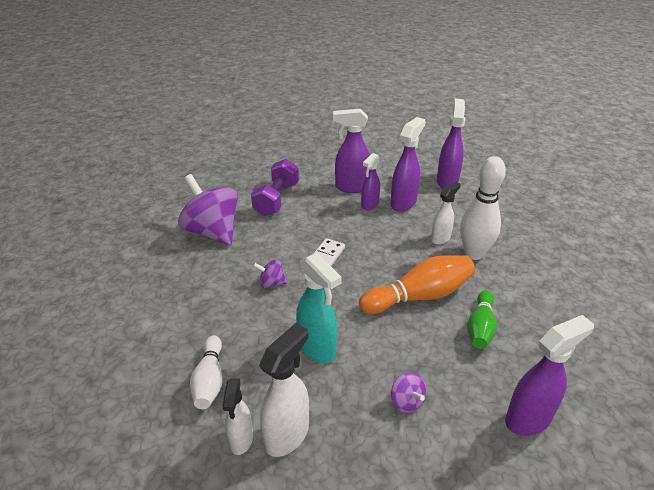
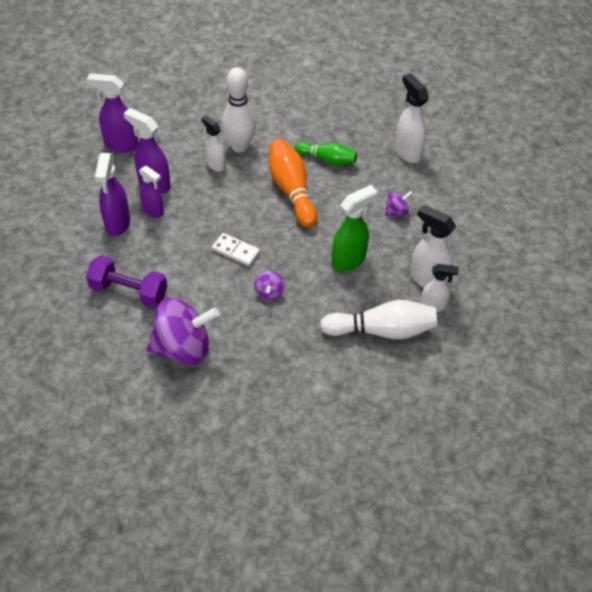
camera: 90 degrees left, 15 degrees up
(209, 380) = (382, 330): white bowling pin -> white bowling pin, size x1.56
(212, 232) = (183, 347): purple spinning top -> purple spinning top turned 150 degrees counterclockwise
(317, 349) = (349, 260): turquoise spray bottle -> green spray bottle
(528, 419) = (407, 152): purple spray bottle -> white spray bottle

